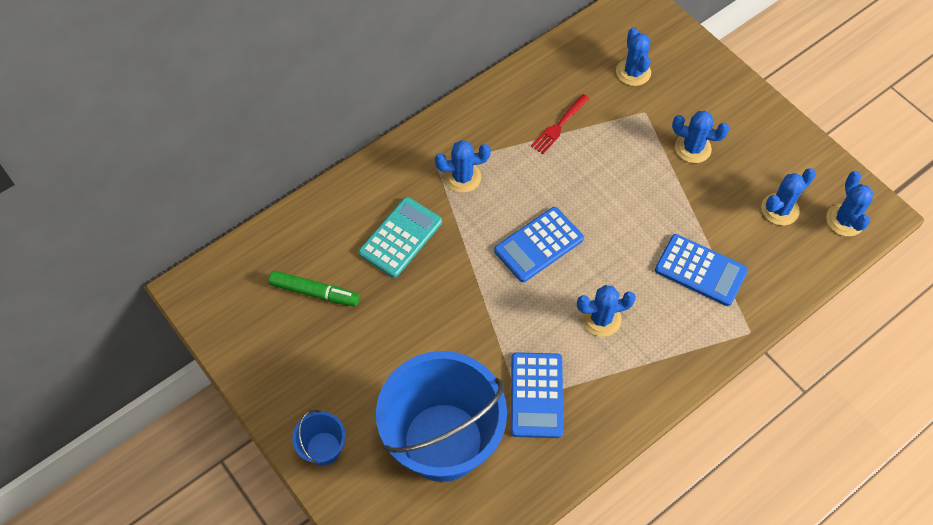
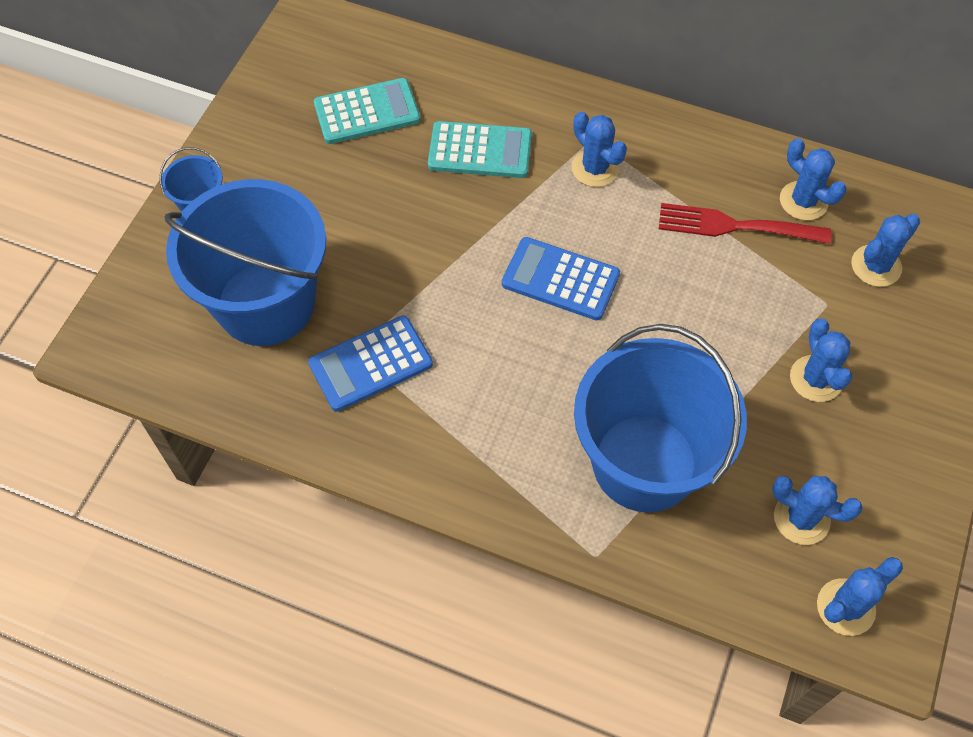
camera: 60 degrees right, 0 degrees up
(314, 292) = (367, 112): green marker -> turquoise calculator
(559, 126) = (735, 226): red fork -> red fork, size x1.50
(601, 319) = (507, 384): blue cactus -> blue cactus (803, 201)
(700, 270) = (644, 463): blue calculator -> blue bucket

